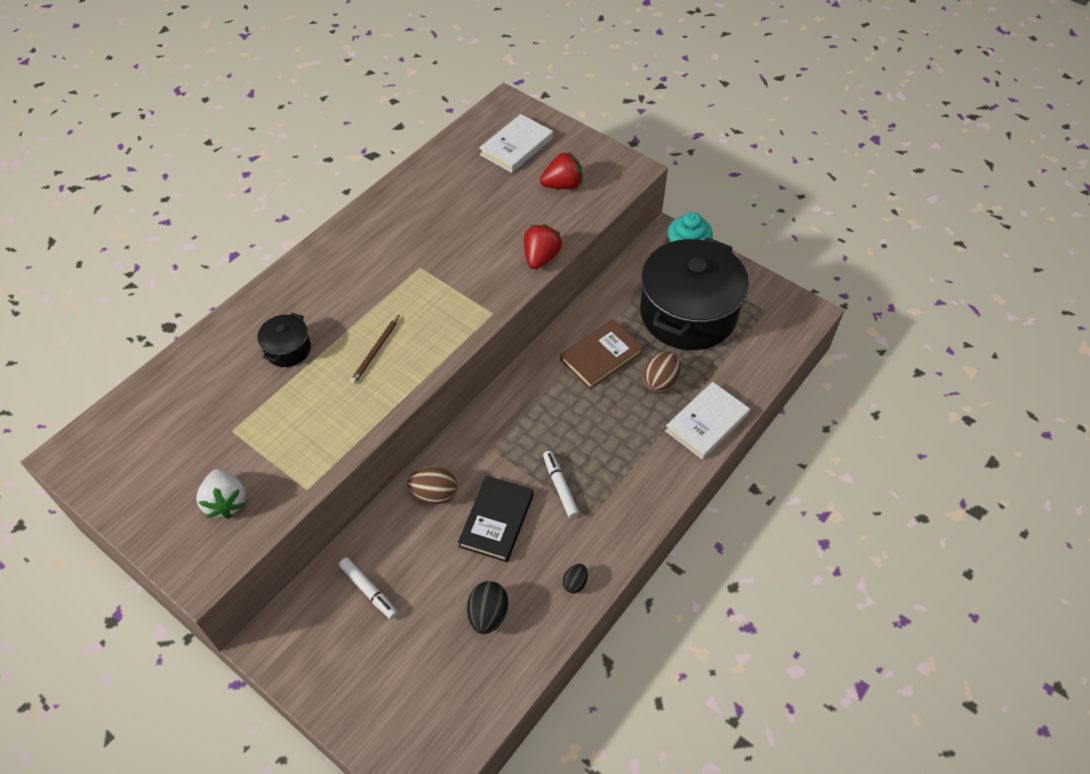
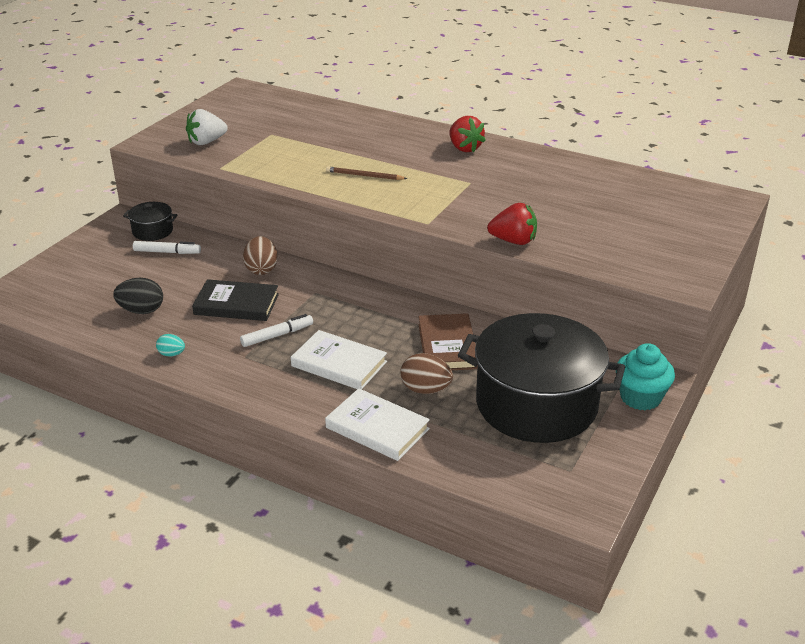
camera: 80 degrees right, 20 degrees down
(288, 349) = (355, 141): black pot -> black pot (152, 231)
(368, 590) = (167, 252): white marker -> white marker turned 120 degrees counterclockwise
(516, 146) = (670, 212): white book -> white book (339, 364)
(562, 185) = (629, 243): red strawberry -> red strawberry (464, 148)
(575, 583) = (171, 354): black egg -> turquoise egg
(601, 356) = (447, 346): brown book -> brown book turned 45 degrees clockwise

